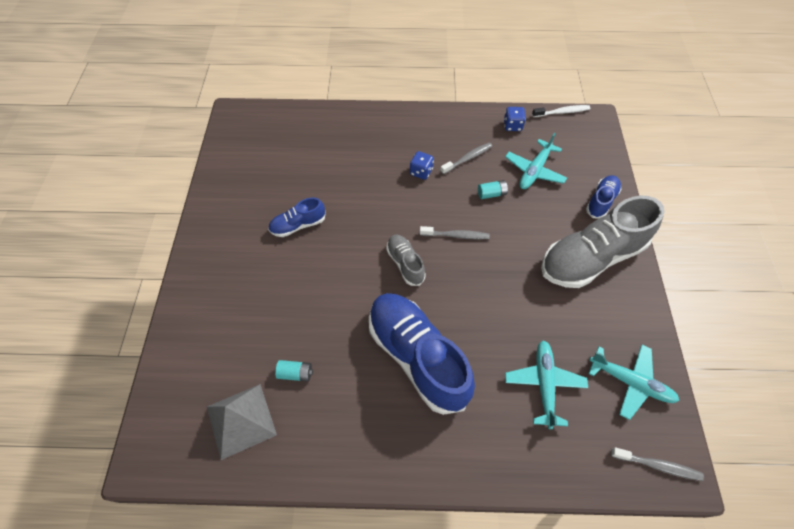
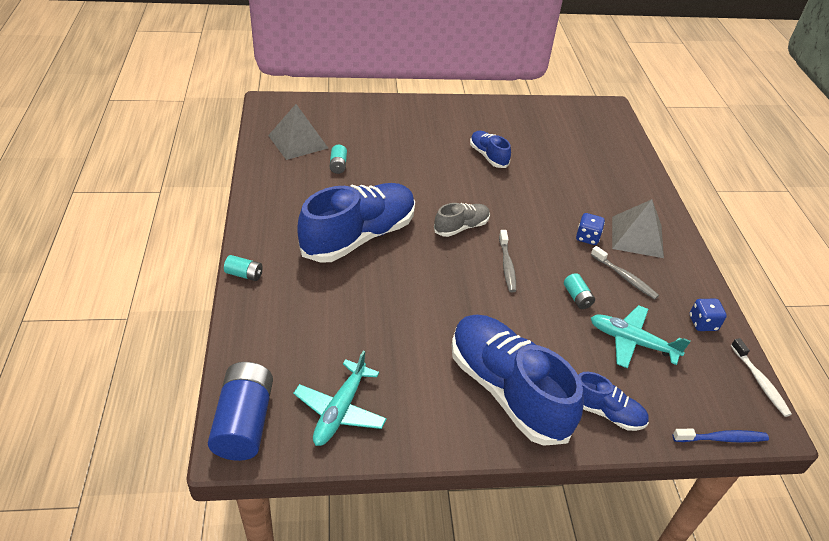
camera: 80 degrees right, 15 degrees down
(420, 139) = (637, 236): none -> grey pyramid
(475, 476) = (244, 274): none -> turquoise battery
(544, 384) = (335, 330): turquoise plane -> none
(591, 258) = (507, 390): grey shoe -> blue shoe
(611, 145) = (722, 438): none -> blue toothbrush
(657, 465) = (244, 422): grey toothbrush -> blue battery

